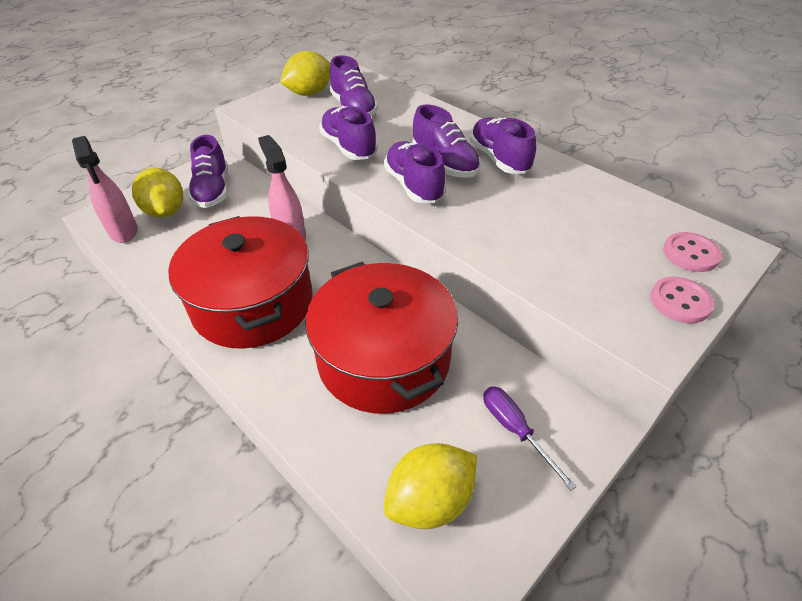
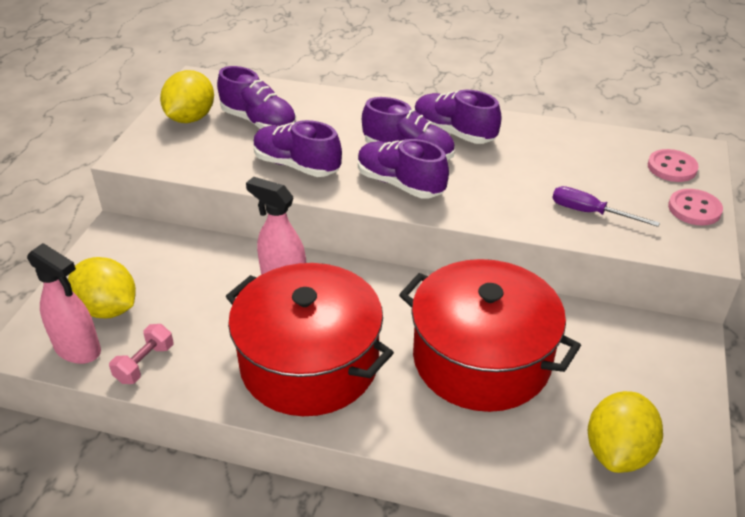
camera: 30 degrees left, 5 degrees down
(151, 257) = (145, 363): none -> pink dumbbell
(213, 191) = (143, 266): purple shoe -> none
(515, 430) = (634, 367): purple screwdriver -> purple screwdriver (590, 212)

